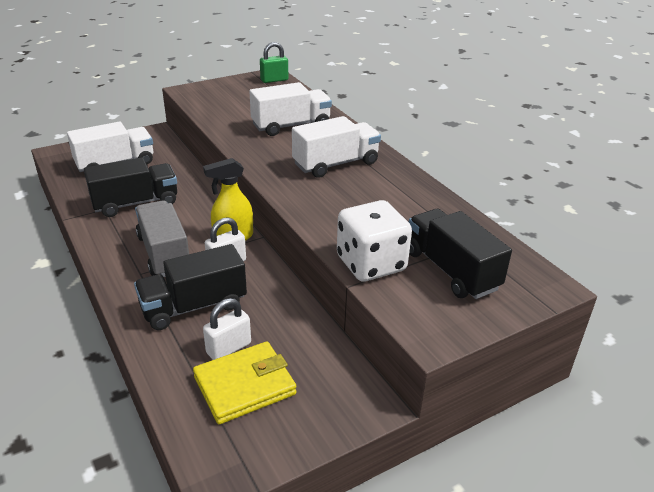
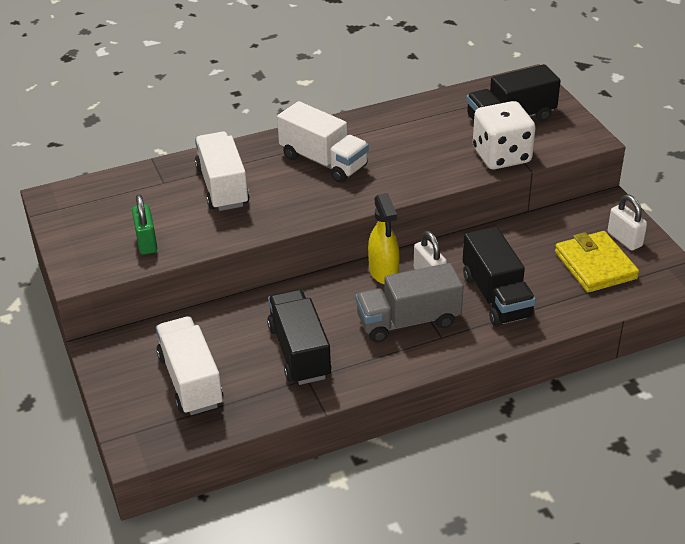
camera: 80 degrees left, 5 degrees up
(228, 348) = (552, 274): white padlock -> white padlock (624, 239)
(274, 80) = (73, 195): green padlock -> green padlock (146, 242)
(335, 164) = (323, 161): white truck -> white truck turned 150 degrees clockwise

